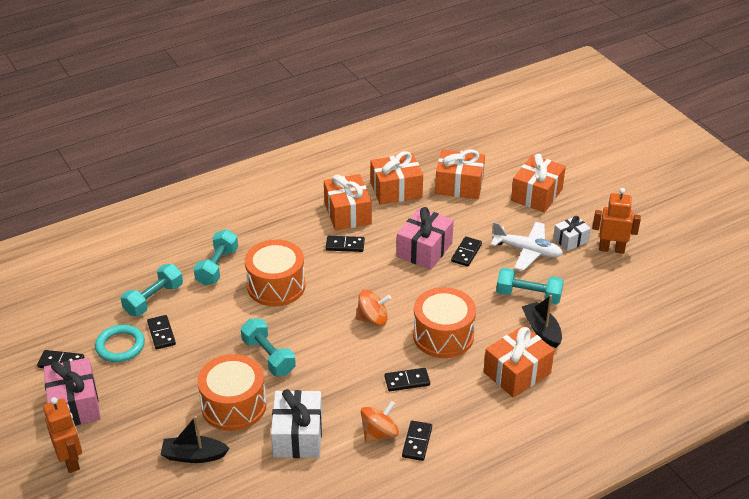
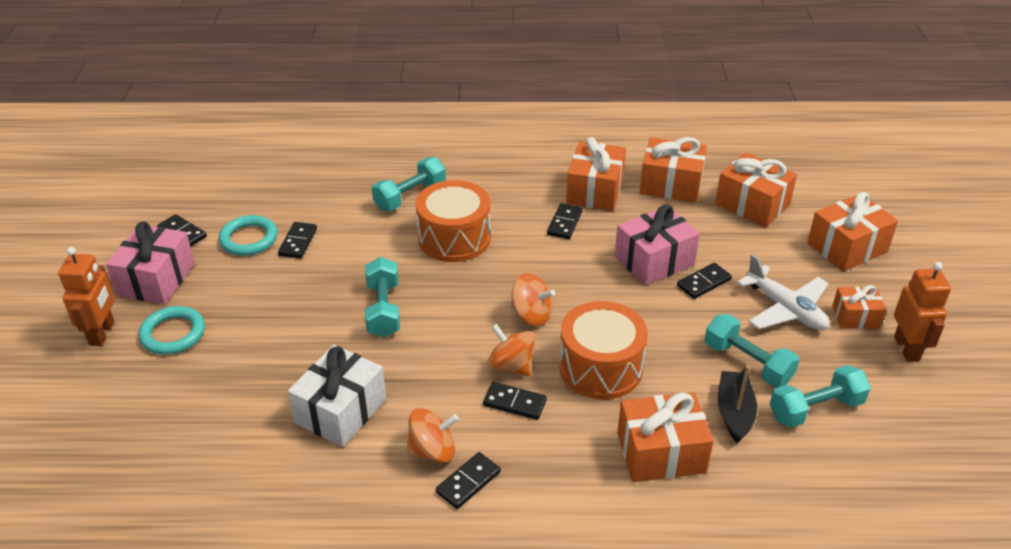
camera: 30 degrees right, 0 degrees up
(127, 437) = (173, 334): none -> turquoise ring
(154, 299) = (320, 205): turquoise dumbbell -> turquoise dumbbell (815, 409)
(194, 455) = (217, 383): black boat -> none
(234, 405) = (303, 347): orange drum -> none
(345, 245) = (564, 223): black domino -> black domino turned 75 degrees clockwise
(386, 358) = (511, 365): none -> orange spinning top
(570, 240) = (855, 317): white gift -> orange gift
(611, 249) = (907, 349): orange robot -> orange robot turned 45 degrees clockwise

